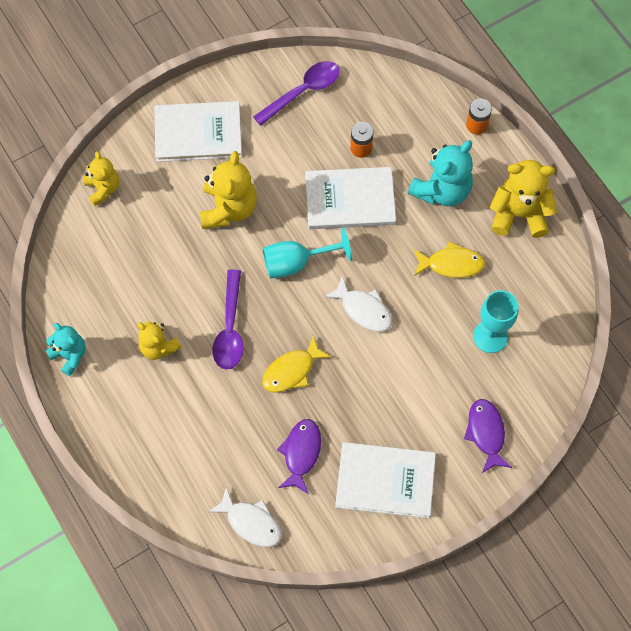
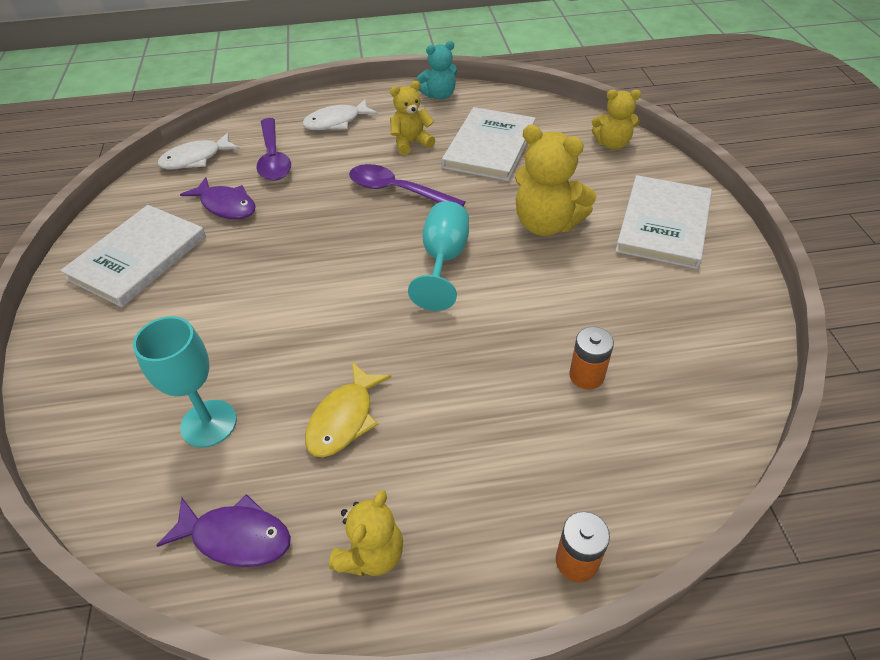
camera: 115 degrees right, 20 degrees down
(292, 370) = (317, 222): yellow fish -> none
(302, 91) = (707, 339): purple spoon -> purple spoon (273, 158)
(350, 200) = (506, 336): white book -> white book (489, 147)
(363, 309) = (344, 301): white fish -> white fish (336, 122)
(441, 190) = (471, 453): turquoise teddy bear -> none
(486, 433) = (97, 366): purple fish -> purple fish (236, 537)
(519, 214) = (371, 554): yellow teddy bear -> yellow teddy bear, size x0.63

